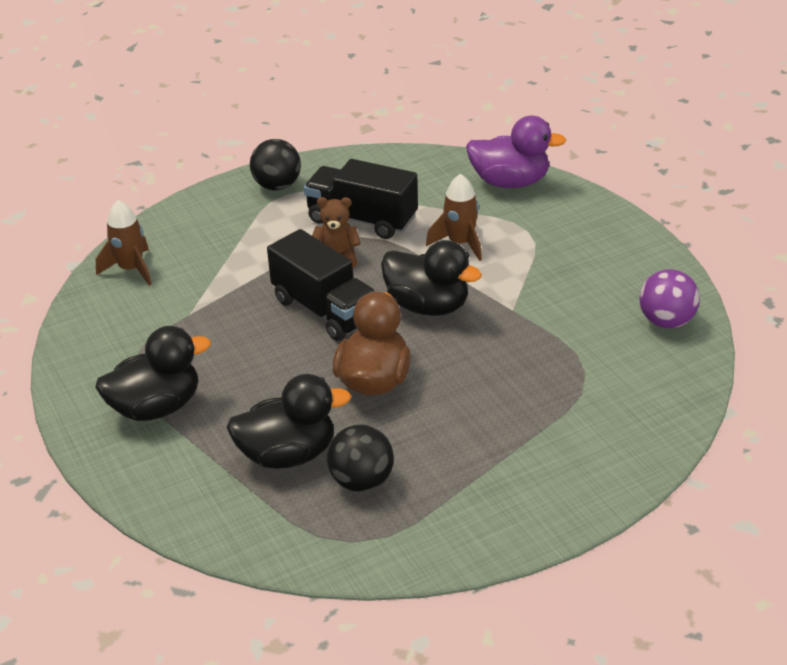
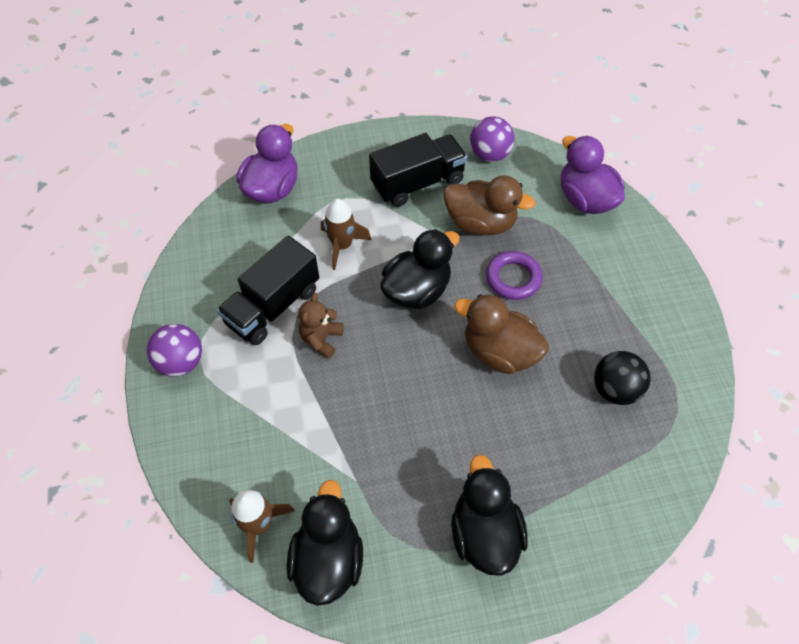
camera: 75 degrees left, 20 degrees up
(277, 186) = (181, 362): black ball -> purple ball
(288, 455) = (573, 435): black duck -> black duck (328, 559)
(324, 310) = (393, 366): black truck -> black truck (417, 183)
(482, 374) = (513, 278): none -> purple ring
(551, 334) = (480, 223): none -> brown duck
(645, 415) = (585, 199): none -> purple duck

